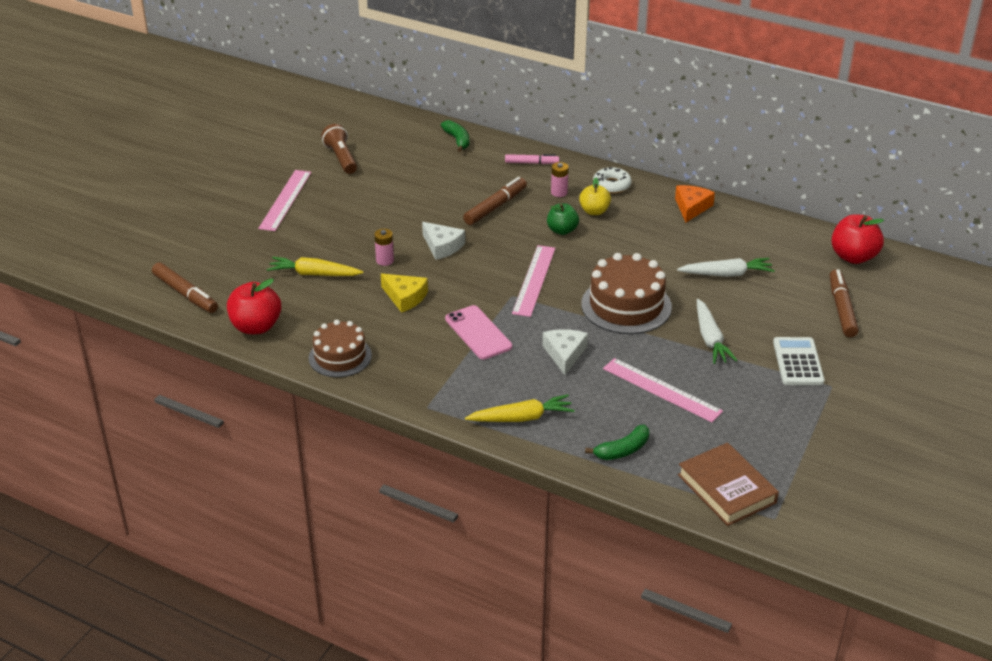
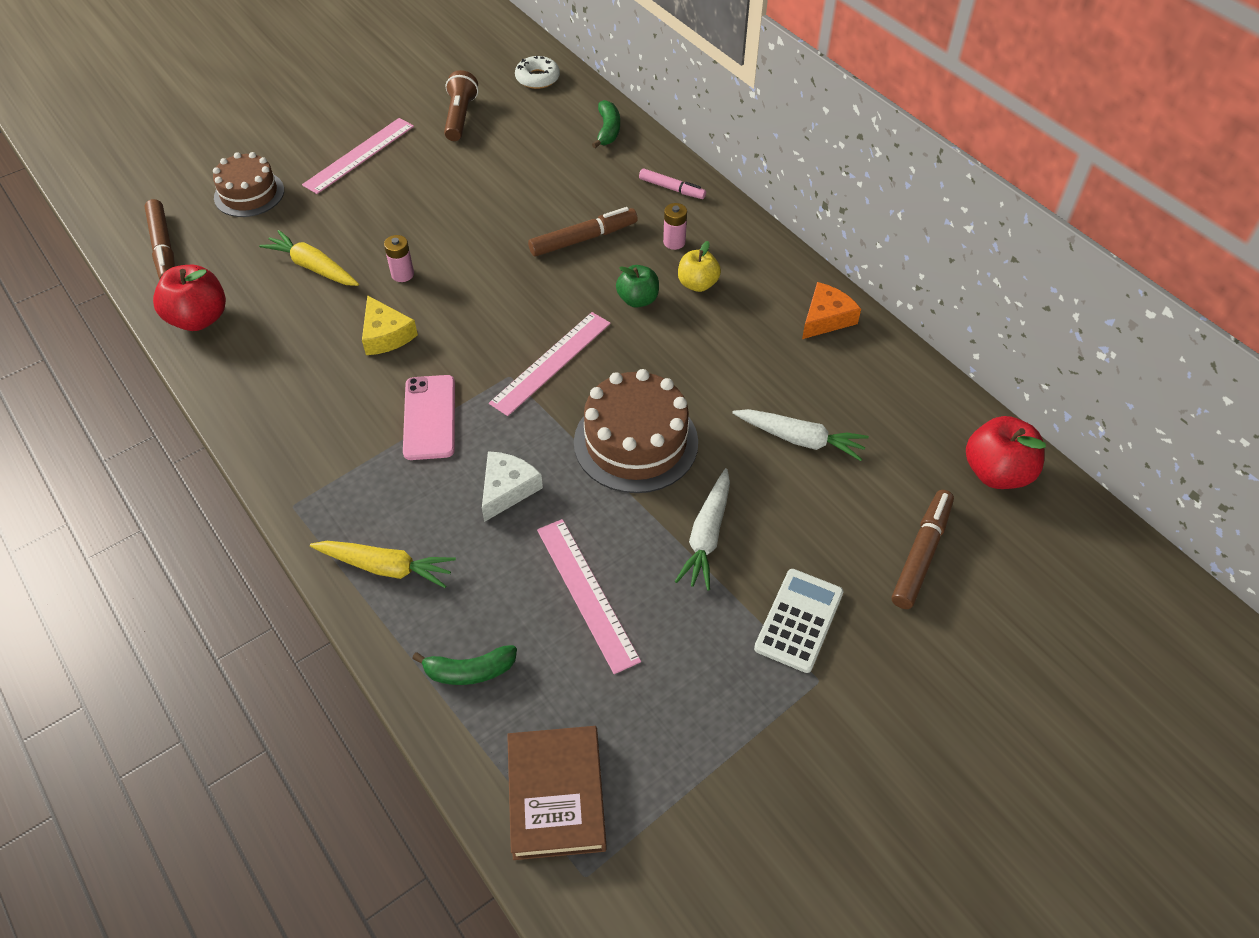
camera: 25 degrees right, 15 degrees up
(340, 356) = (253, 394): brown cake -> brown cake (249, 194)
(442, 246) = (481, 276): white cheese -> none
(611, 185) = (747, 251): white donut -> white donut (537, 78)

